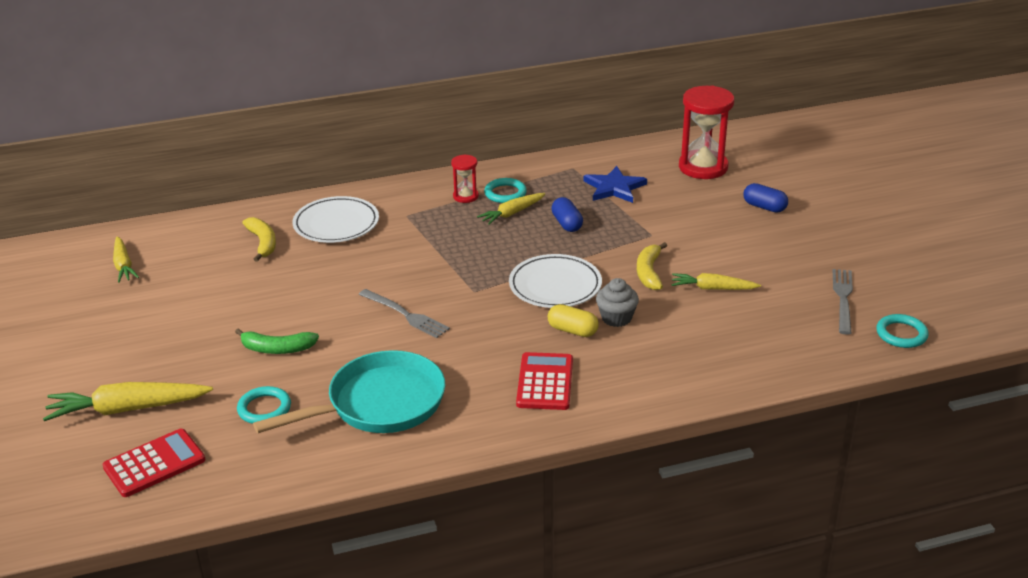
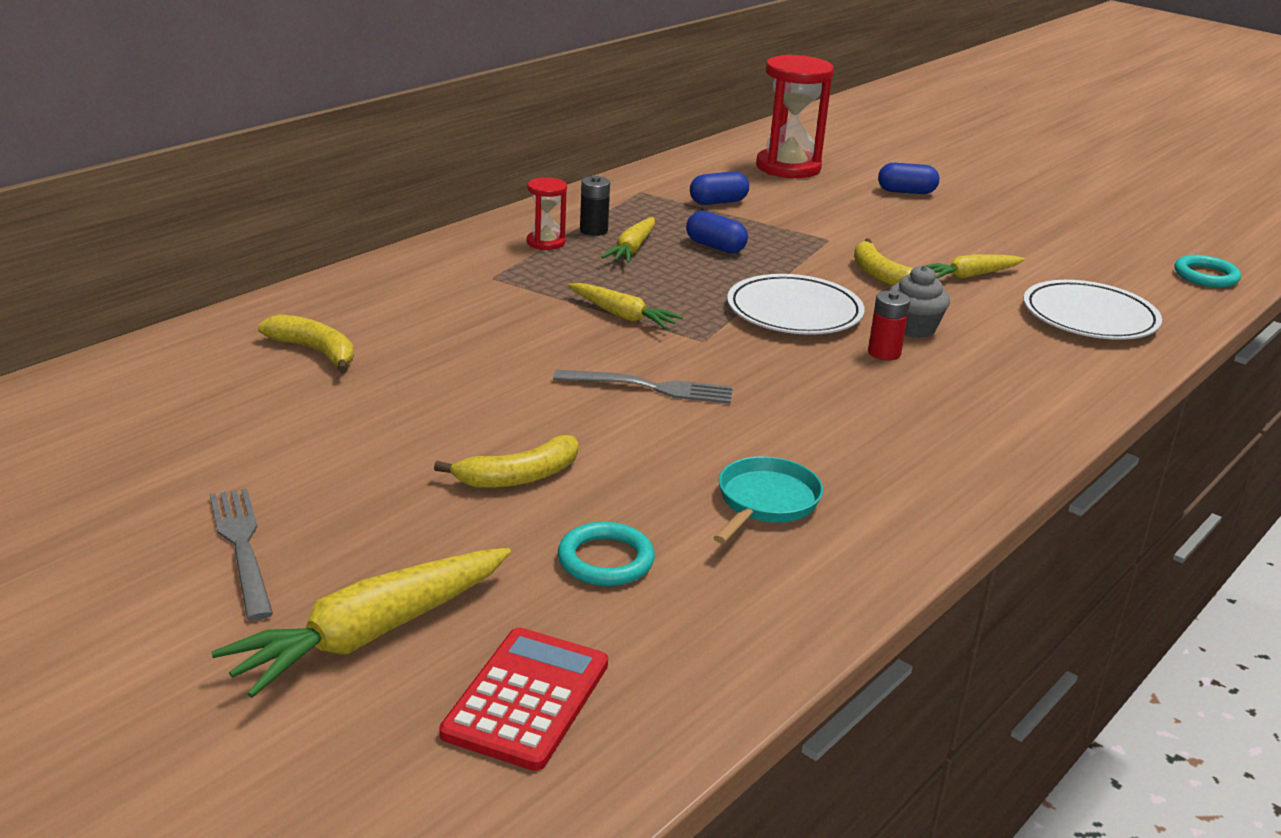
camera: 35 degrees left, 5 degrees down
(123, 265) = (98, 432): yellow carrot -> yellow carrot (622, 315)
(277, 349) = (518, 477): green banana -> yellow banana
(336, 224) = (402, 306): white plate -> white plate (1089, 317)
(379, 404) = (765, 502): turquoise pan -> turquoise pan, size x0.54
(505, 193) = (593, 230): turquoise ring -> black battery
(545, 382) = (934, 416): red calculator -> none
(572, 330) = (884, 353): yellow capsule -> red battery
(614, 187) = (718, 202): blue star -> blue capsule
(843, 298) = (1106, 257): grey fork -> grey fork (242, 547)

